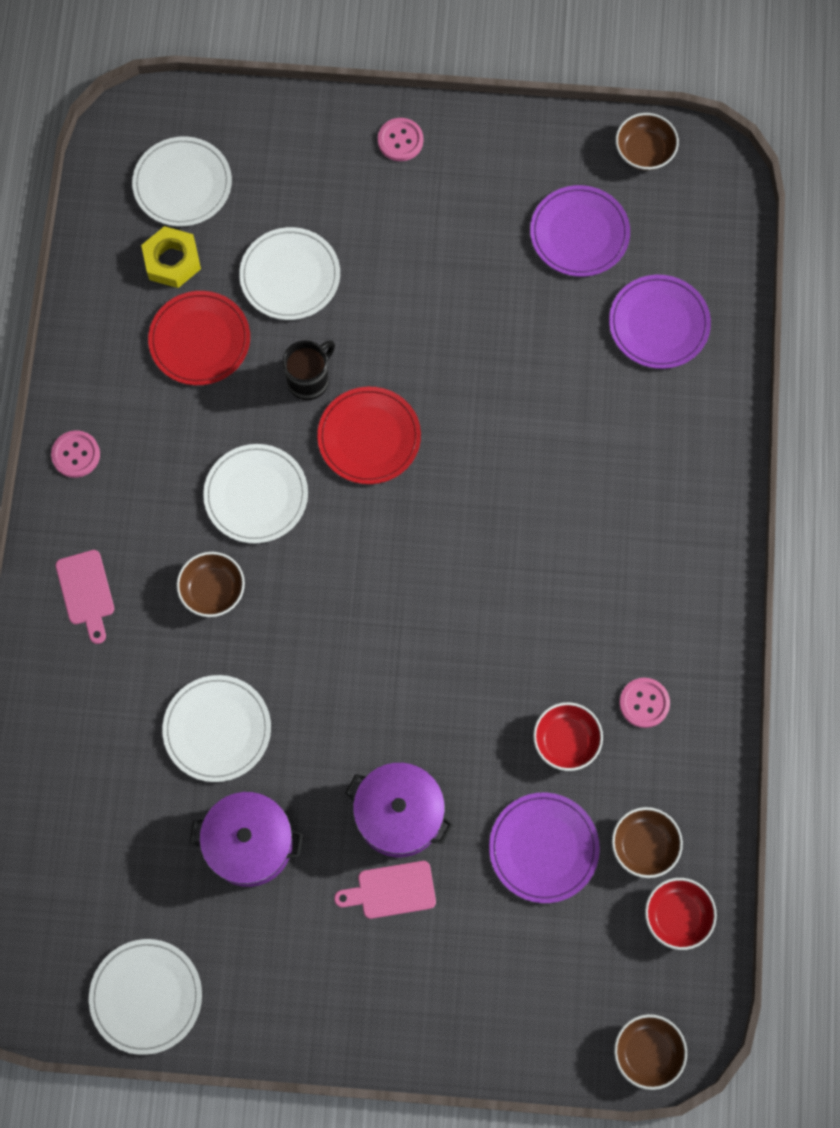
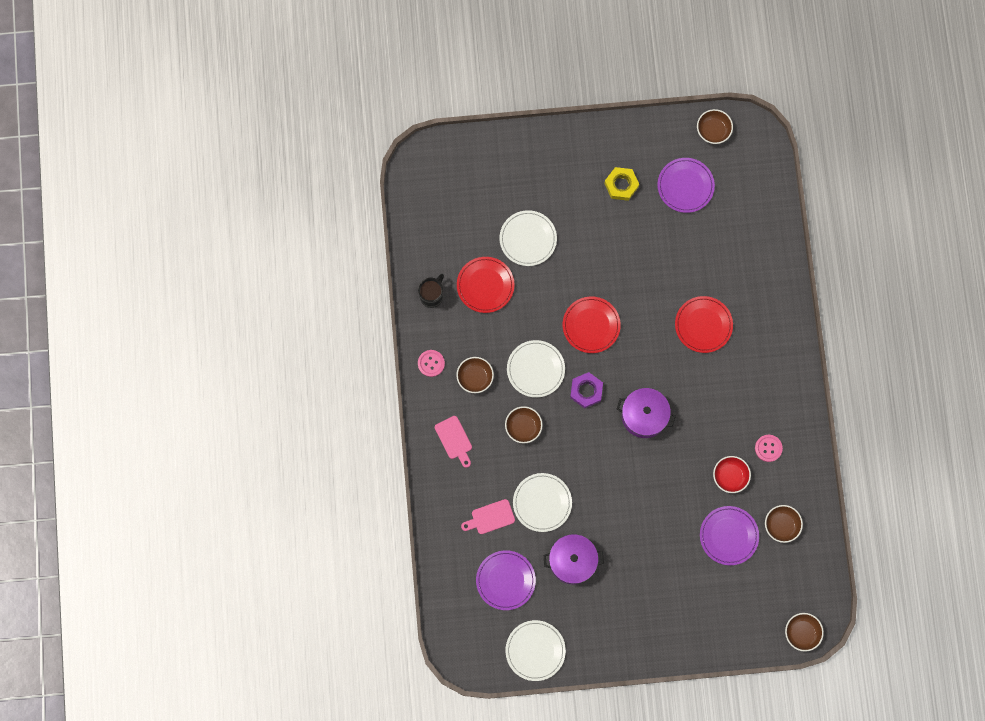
camera: 10 degrees left, 5 degrees up
(147, 491) = (475, 377): none -> brown bowl
(172, 261) = (459, 241): yellow nut -> yellow nut (621, 185)
(182, 184) = (455, 194): white plate -> none
(309, 380) = (551, 298): black mug -> black mug (432, 295)
(337, 547) = (586, 391): none -> purple nut
(391, 890) = (652, 572): pink cutting board -> pink cutting board (490, 517)
(399, 815) = (649, 531): purple pot -> purple pot (644, 416)
(400, 140) = (574, 147): pink button -> none
(567, 469) = (703, 325): none -> red plate
(659, 324) = (739, 232): purple plate -> purple plate (505, 580)
(677, 916) = (805, 559): red bowl -> none

